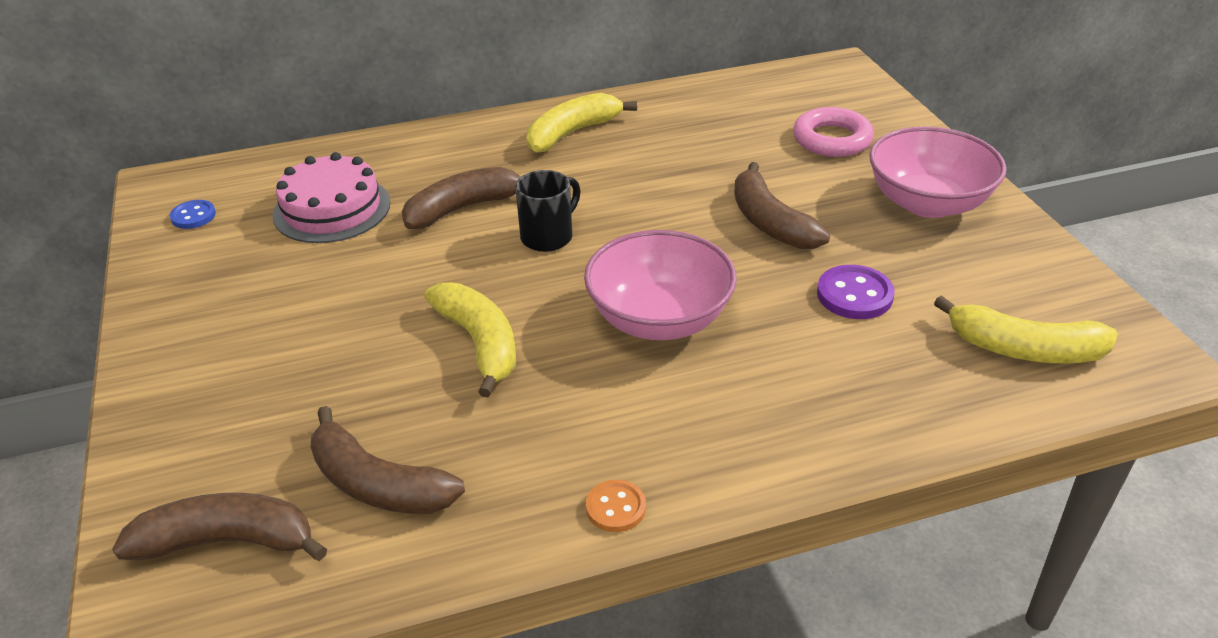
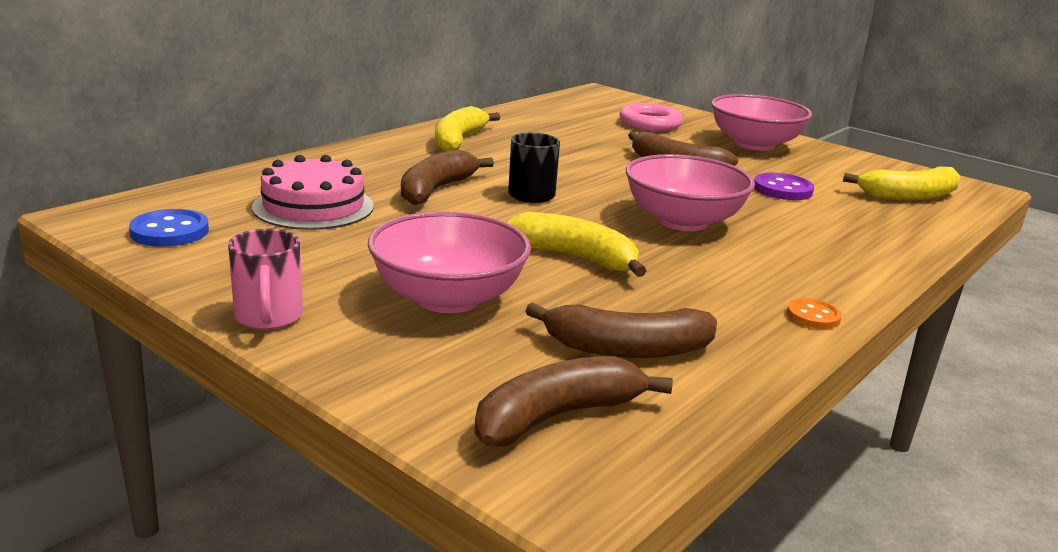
camera: 35 degrees left, 15 degrees down
(155, 344) = (268, 317): none -> pink mug
(193, 216) = (170, 231): blue button -> blue button, size x1.55
(307, 365) = (448, 298): none -> pink bowl

